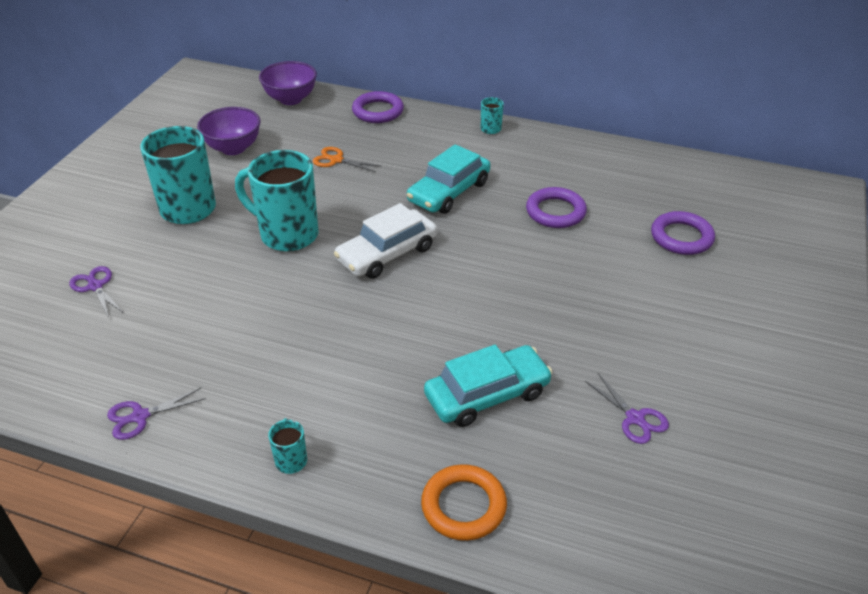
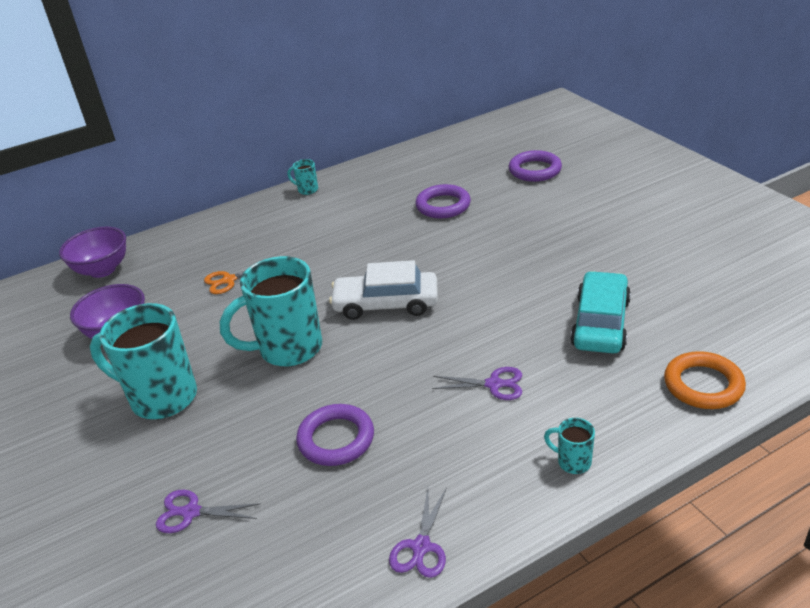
camera: 45 degrees left, 5 degrees down
(378, 111) = (199, 231): purple ring -> purple ring (336, 439)
(387, 253) = (386, 304): white car -> white car turned 90 degrees clockwise
(449, 192) = (353, 241): turquoise car -> none
(635, 418) = (686, 269): purple scissors -> purple scissors (494, 384)

